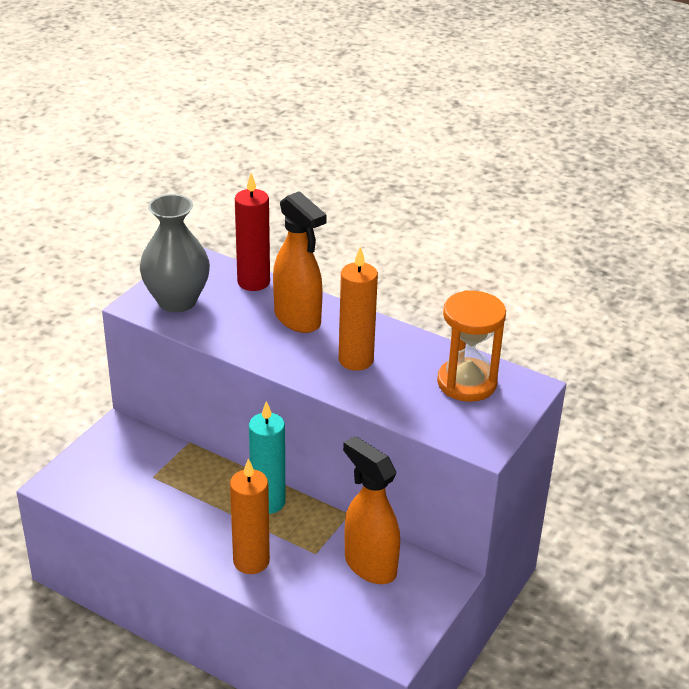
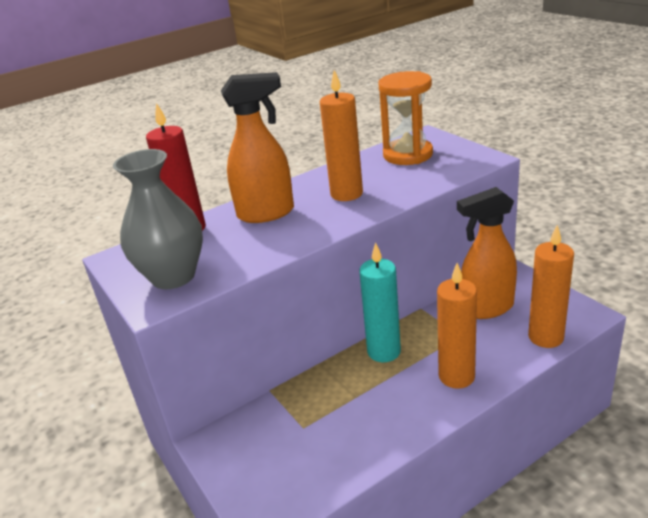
camera: 60 degrees left, 5 degrees down
(338, 620) = (545, 337): none -> orange candle

